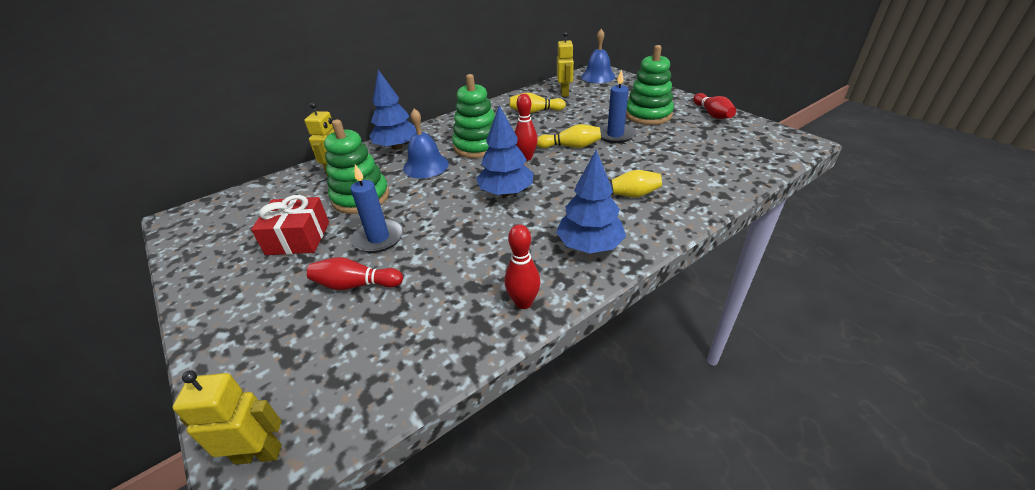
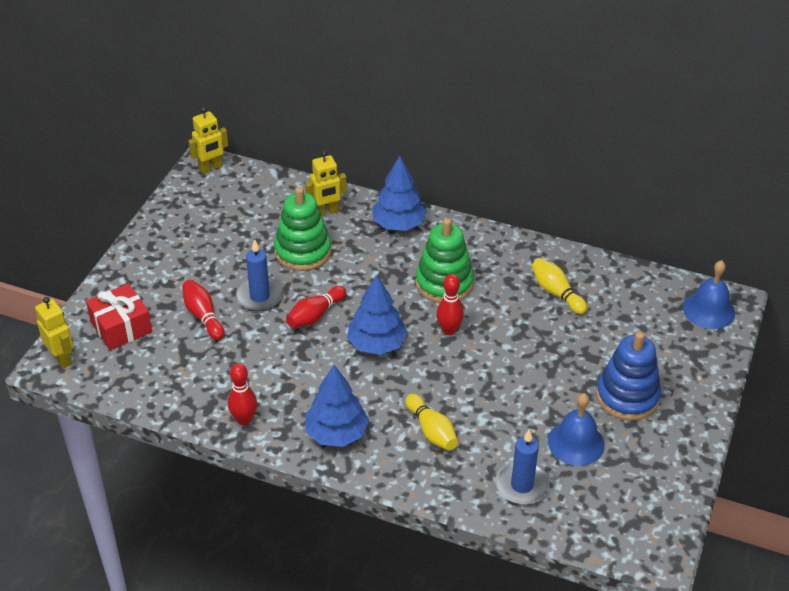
camera: 55 degrees right, 5 degrees up
(298, 238) = (229, 250): red gift -> red gift (121, 327)
(426, 166) = (380, 265): blue bell -> blue bell (576, 443)
(564, 93) = (628, 298): yellow robot -> yellow robot (211, 168)
(570, 146) = (497, 356): yellow bowling pin -> none
(615, 135) = (552, 383): blue candle -> blue candle (522, 485)
(648, 115) = (627, 396): green stacking toy -> blue stacking toy
(712, 114) = (677, 457): red bowling pin -> red bowling pin (315, 315)

